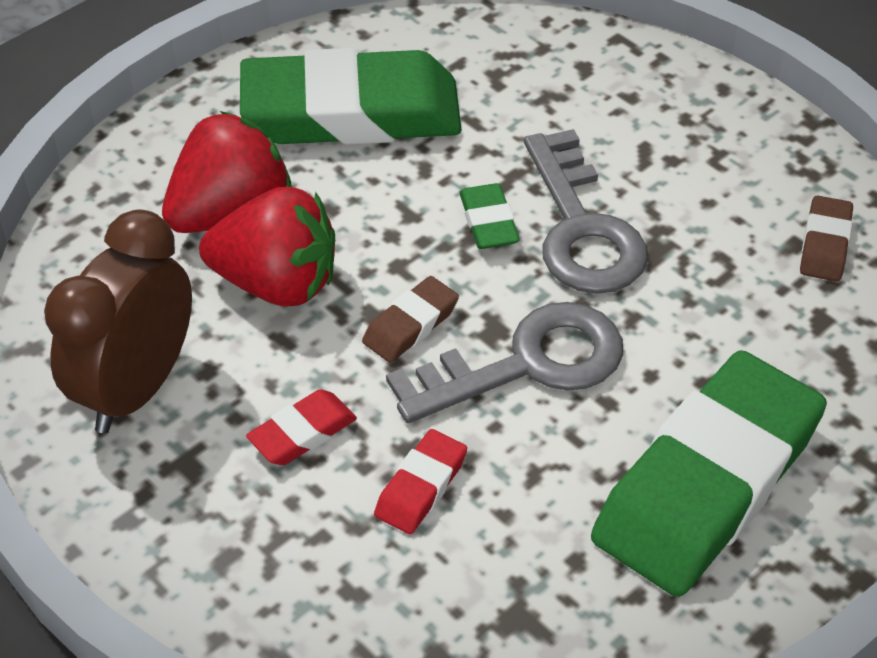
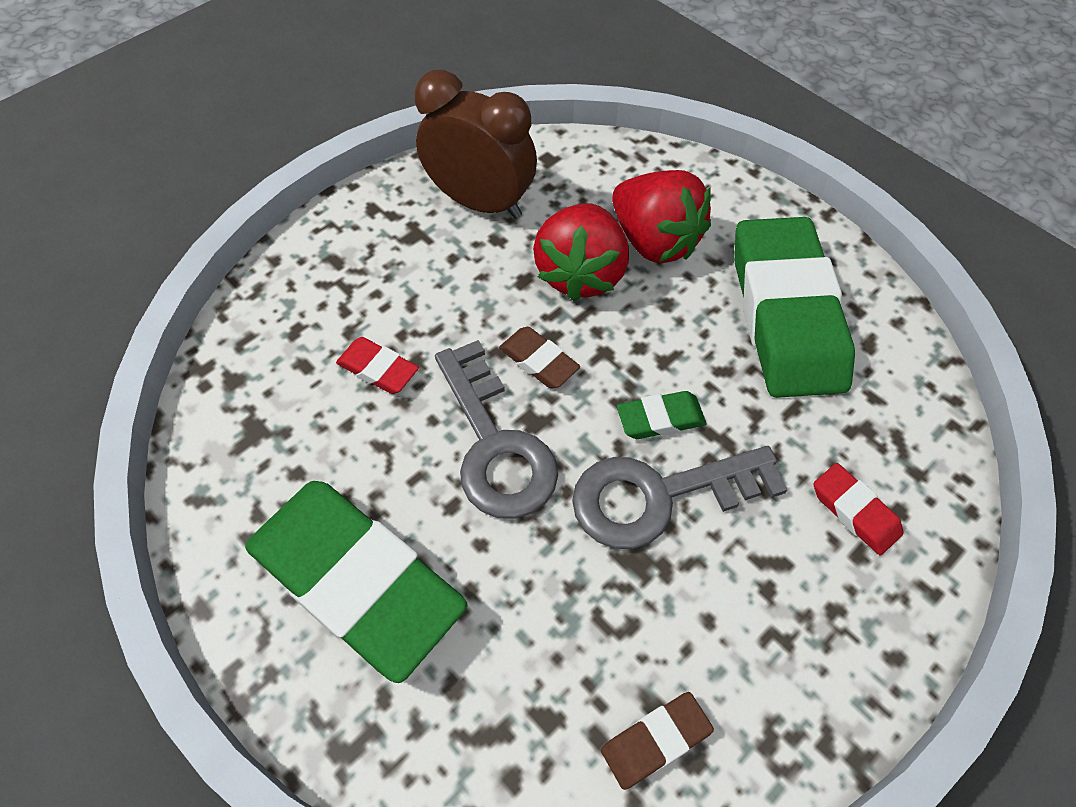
camera: 90 degrees right, 10 degrees up
(302, 433) = (434, 296): red eraser -> red eraser (854, 511)
(825, 244) = (655, 741): brown eraser -> brown eraser turned 45 degrees counterclockwise

